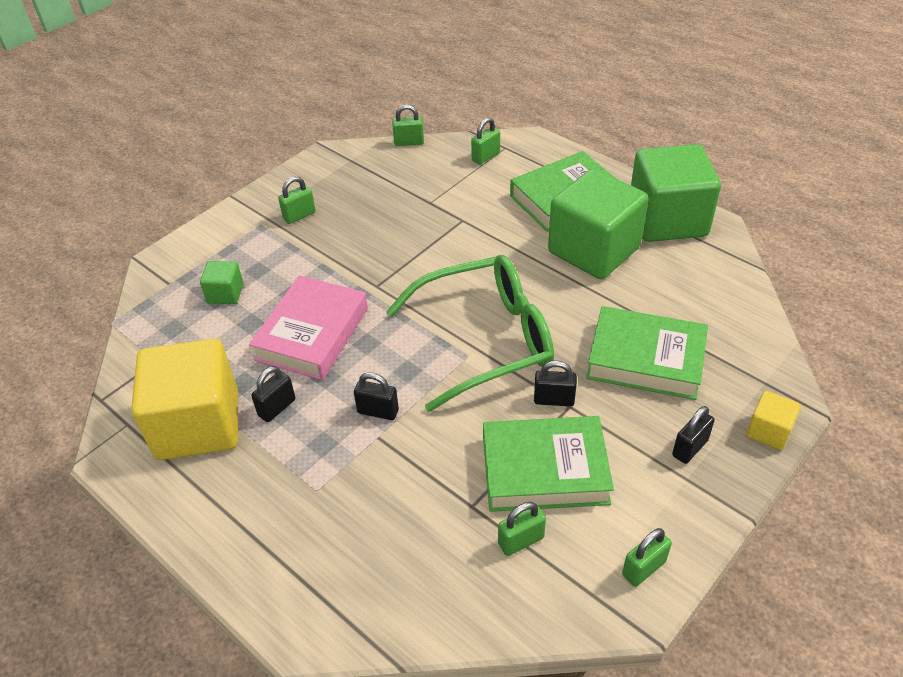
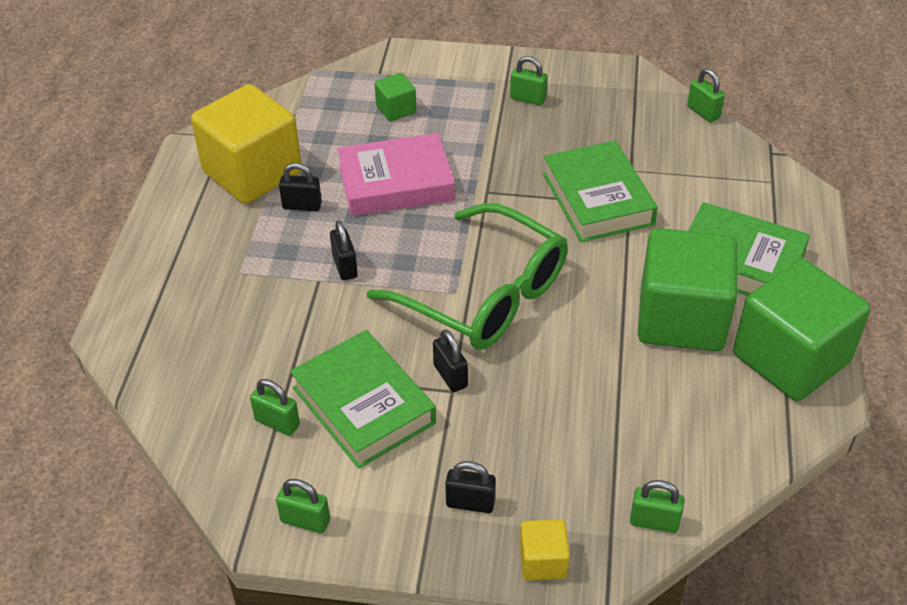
camera: 55 degrees right, 0 degrees up
(486, 157) = (741, 175): green padlock -> green padlock (654, 522)
(645, 359) = (560, 423): green book -> green book (597, 199)

